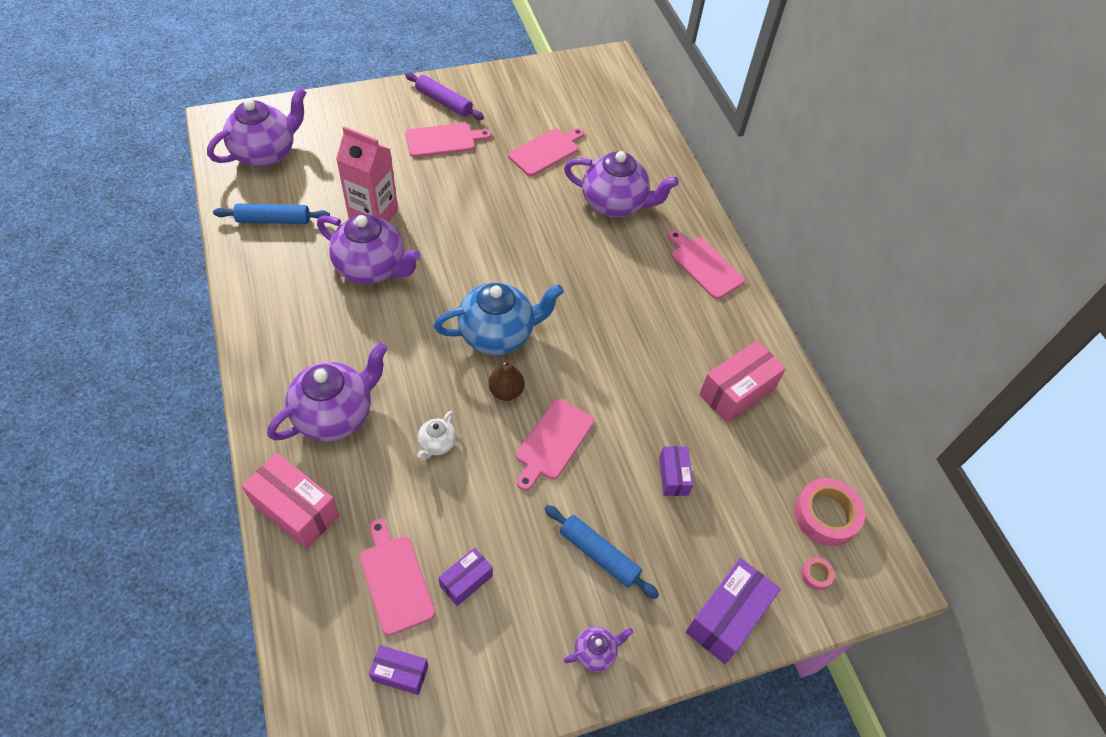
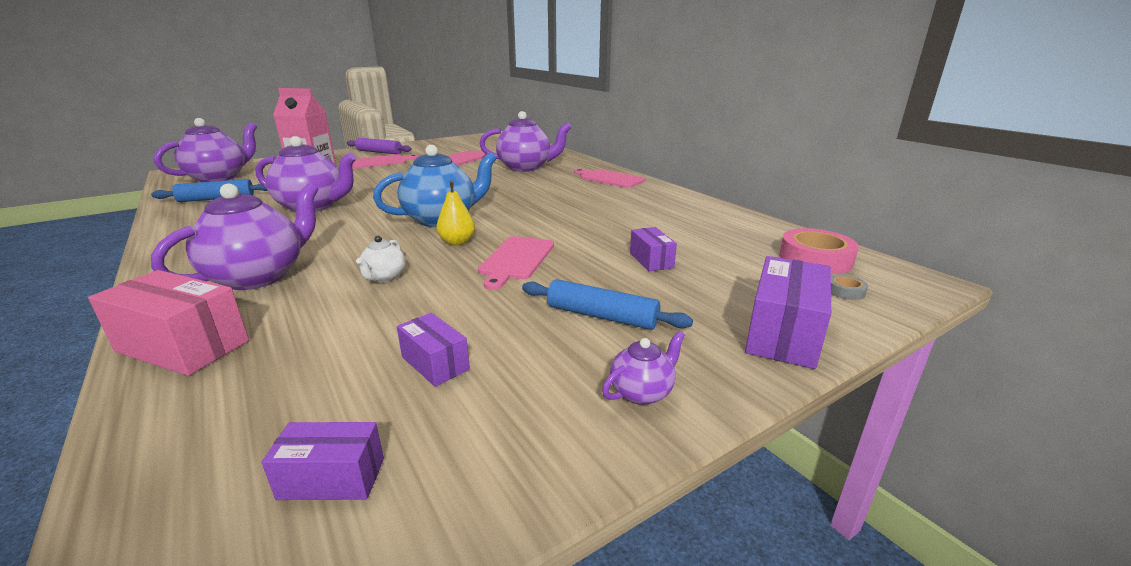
camera: 10 degrees left, 30 degrees down
(395, 580) = (328, 380): pink cutting board -> none
(466, 581) = (435, 363): purple box -> purple box turned 75 degrees counterclockwise
(506, 391) = (457, 242): brown pear -> yellow pear
(737, 391) = (676, 217): pink box -> none
(816, 575) = (845, 291): pink tape -> grey tape

